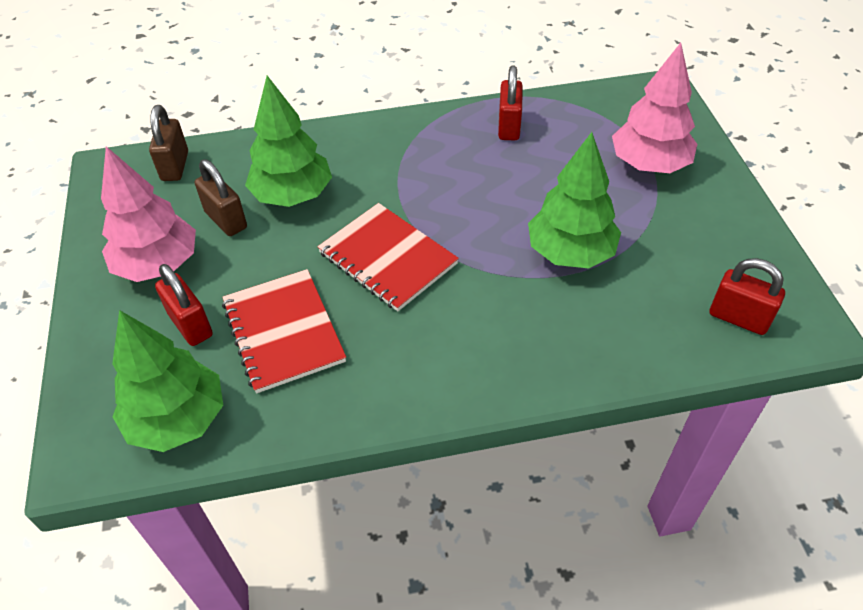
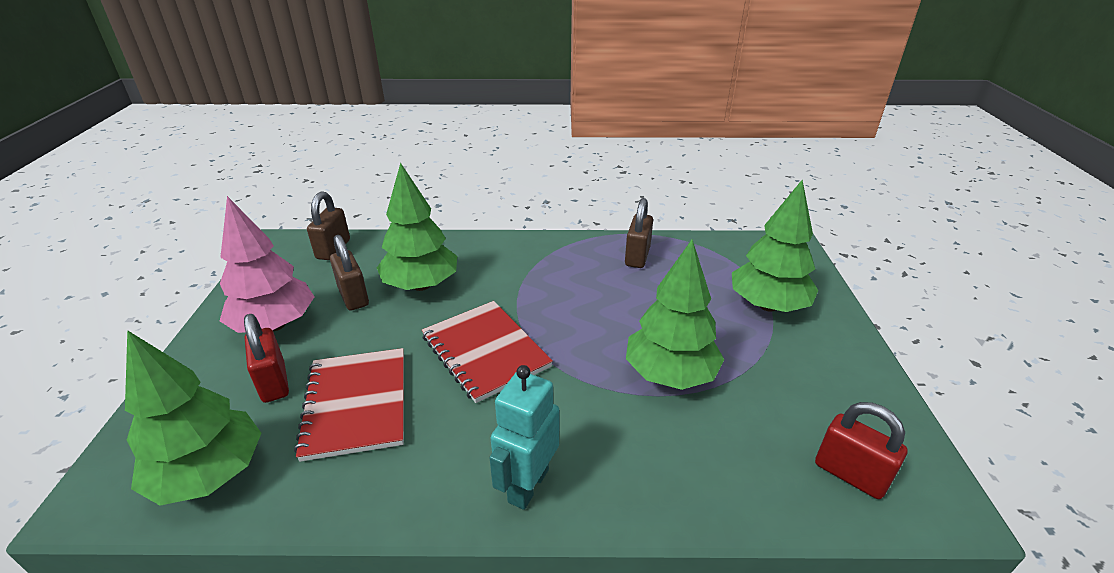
camera: 10 degrees right, 15 degrees down
(470, 376) = (528, 485): none -> turquoise robot
(509, 127) = (637, 257): red padlock -> brown padlock
(649, 164) = (767, 305): pink tree -> green tree

